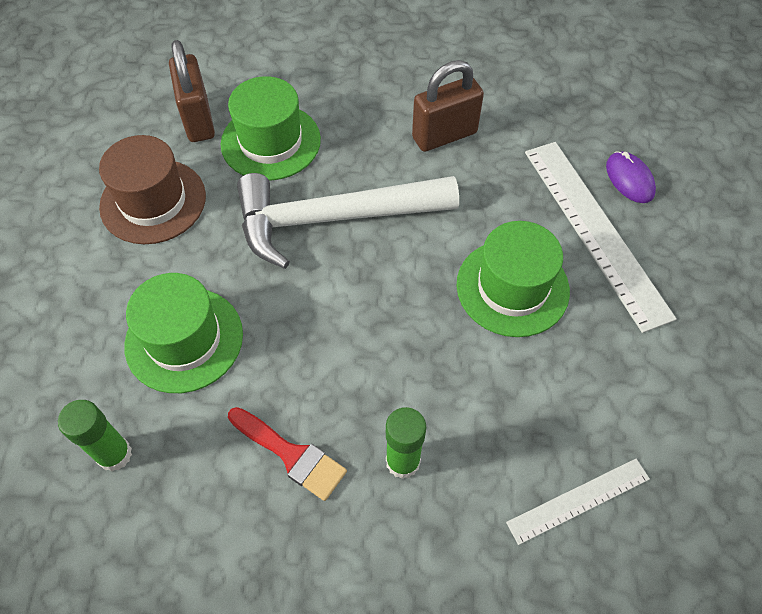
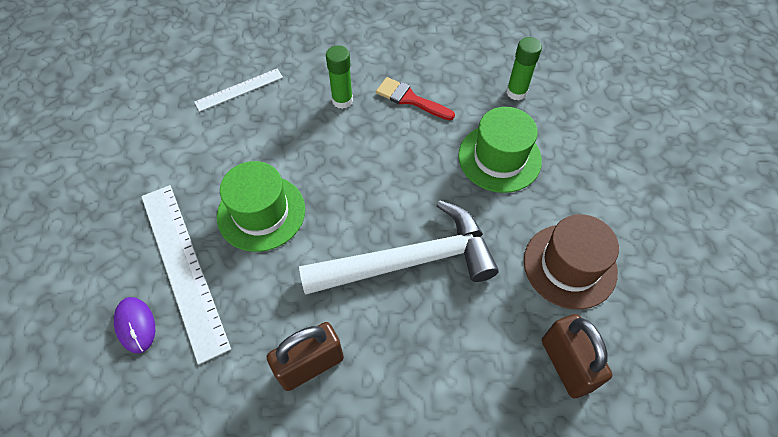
camera: 175 degrees right, 0 degrees up
(271, 142) = (484, 341): green hat -> none

